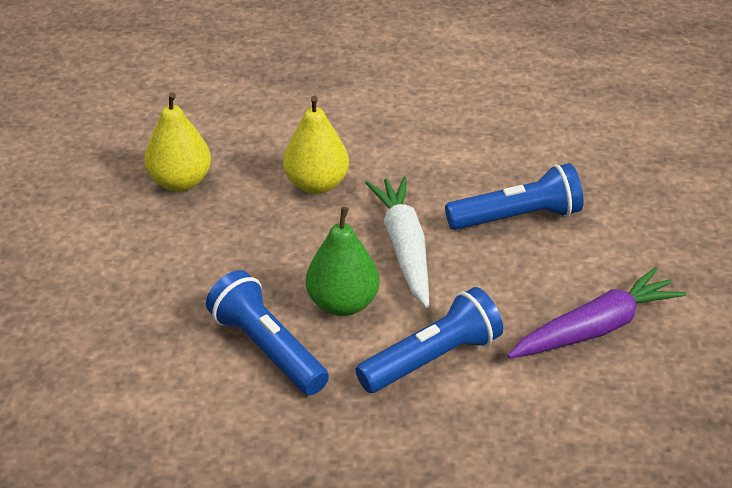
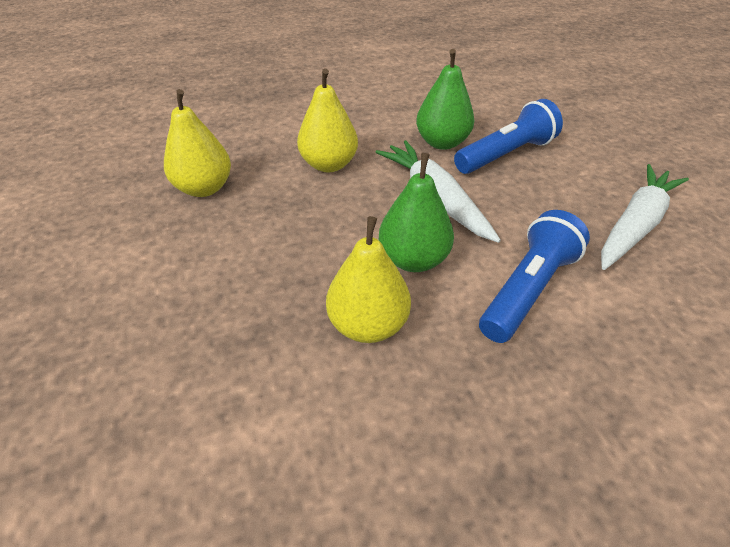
camera: 20 degrees left, 5 degrees up
(267, 348) = (368, 324): blue flashlight -> yellow pear
(455, 186) = (442, 142): none -> green pear
(595, 328) = (635, 225): purple carrot -> white carrot

